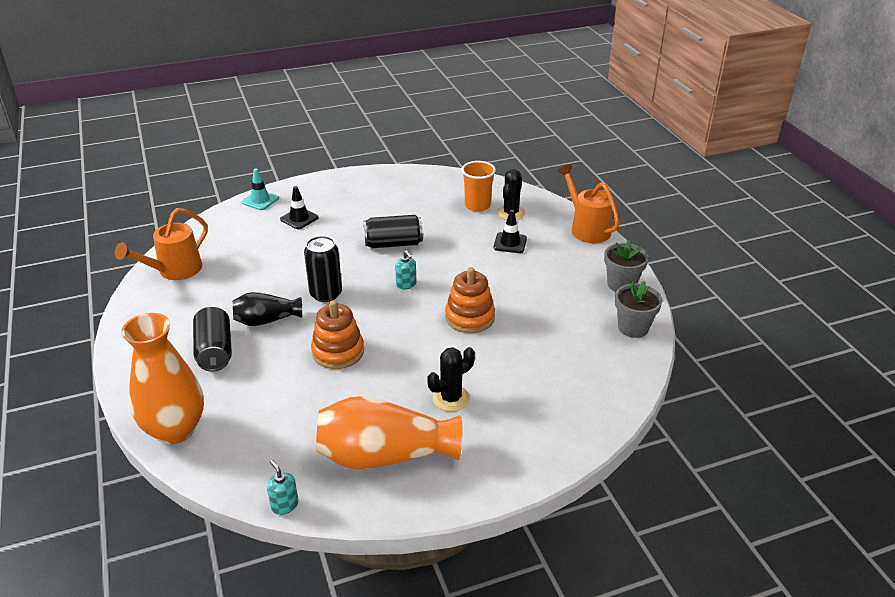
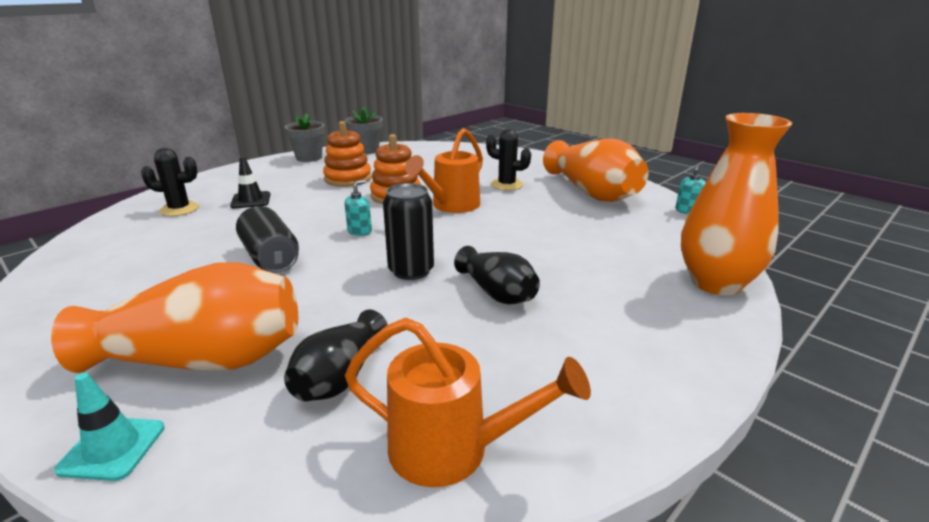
camera: 115 degrees left, 10 degrees down
(215, 351) = (588, 308): black can -> none
(248, 252) = (340, 377): none -> black vase
(299, 218) = (203, 360): black traffic cone -> orange vase
(338, 352) = (503, 237): orange stacking toy -> orange stacking toy (348, 179)
(477, 205) = (158, 228): orange cup -> none
(586, 228) = (212, 176): orange watering can -> orange watering can (451, 206)

